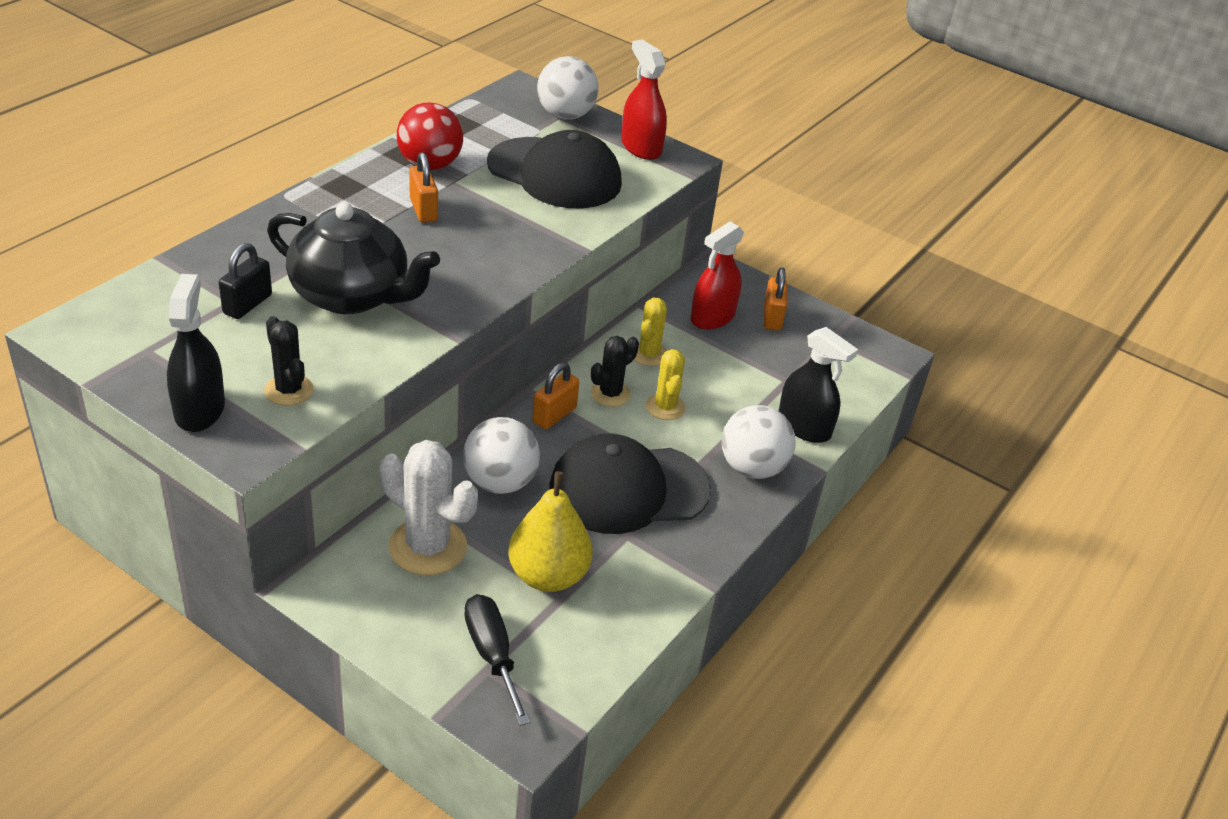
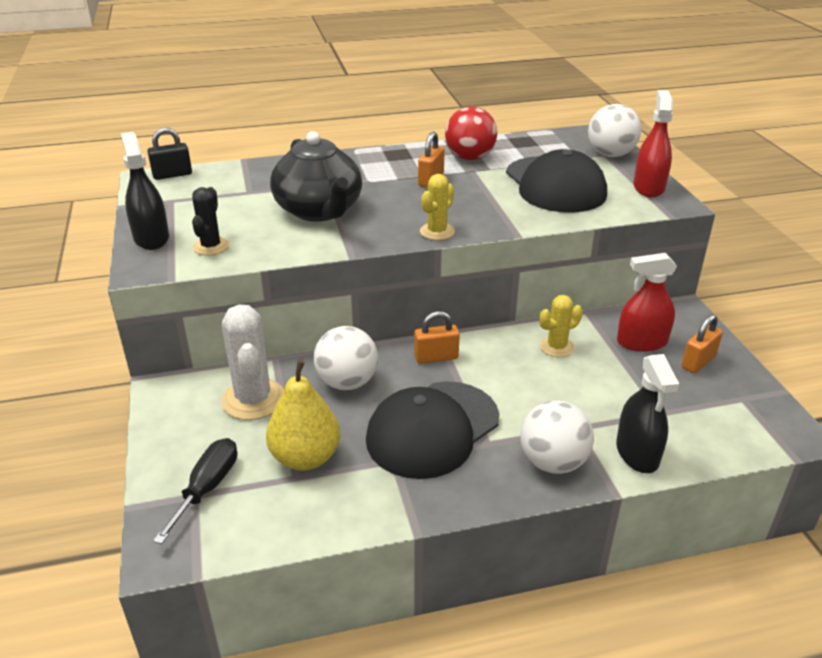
camera: 45 degrees right, 5 degrees down
(199, 410) = (151, 238): black spray bottle -> black spray bottle turned 60 degrees counterclockwise
(247, 304) = (254, 196): black padlock -> black padlock (172, 175)
(610, 394) = (494, 361): black cactus -> none
(628, 489) = (432, 429): black cap -> black cap turned 75 degrees counterclockwise
(665, 407) = (528, 387): yellow cactus -> yellow cactus (437, 232)

